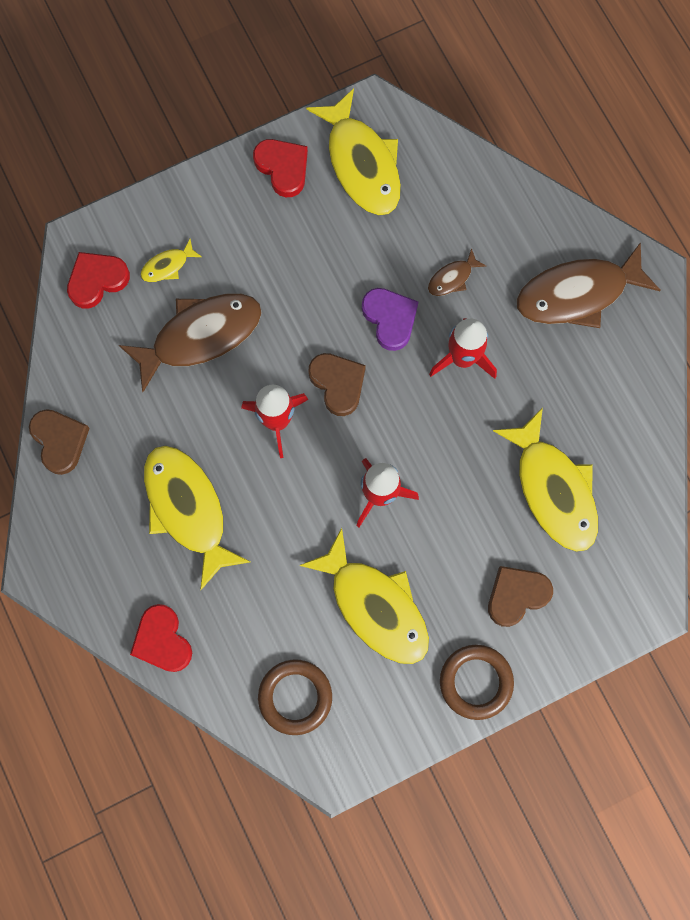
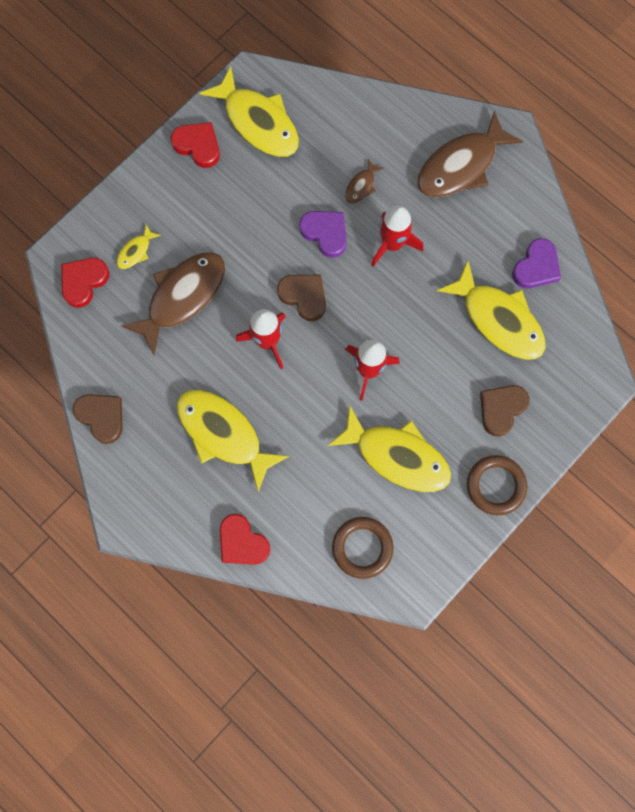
camera: 20 degrees left, 0 degrees up
(621, 443) = (536, 267): none -> purple heart

